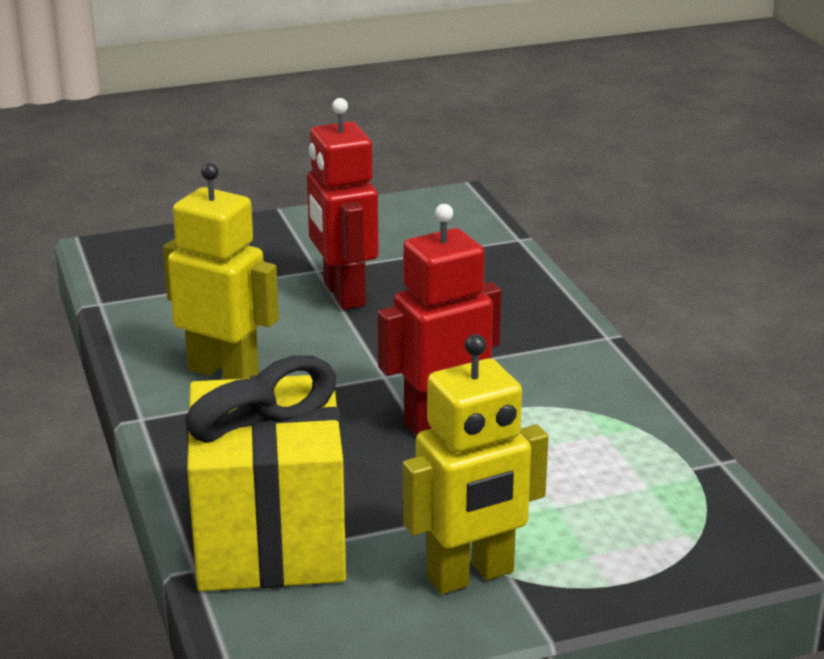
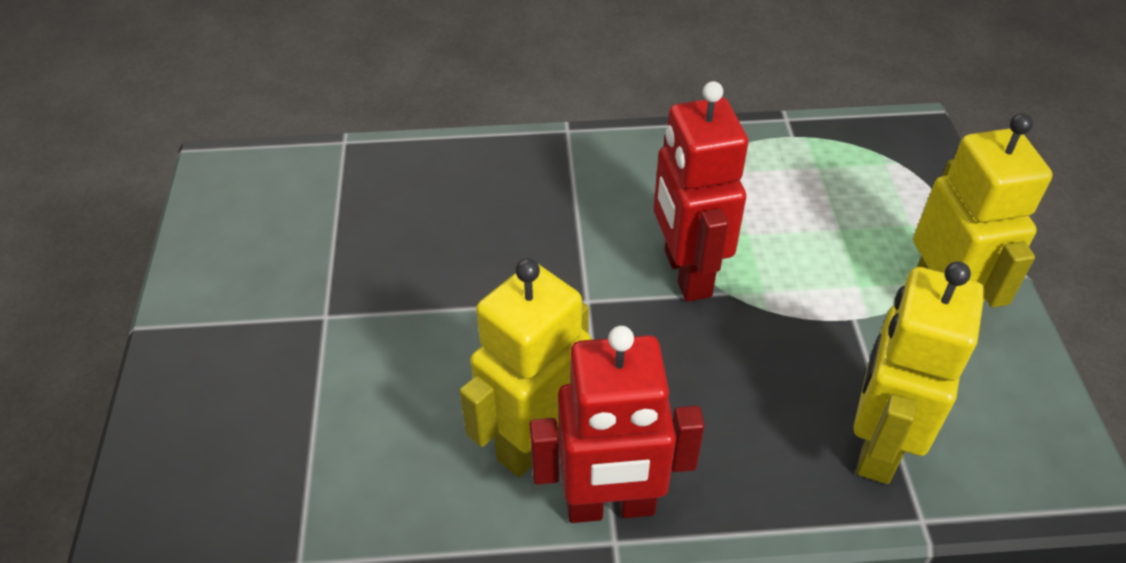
camera: 75 degrees left, 20 degrees up
(270, 539) = (877, 445): yellow gift -> yellow robot
(343, 294) = (398, 303): red robot -> red robot (610, 506)

